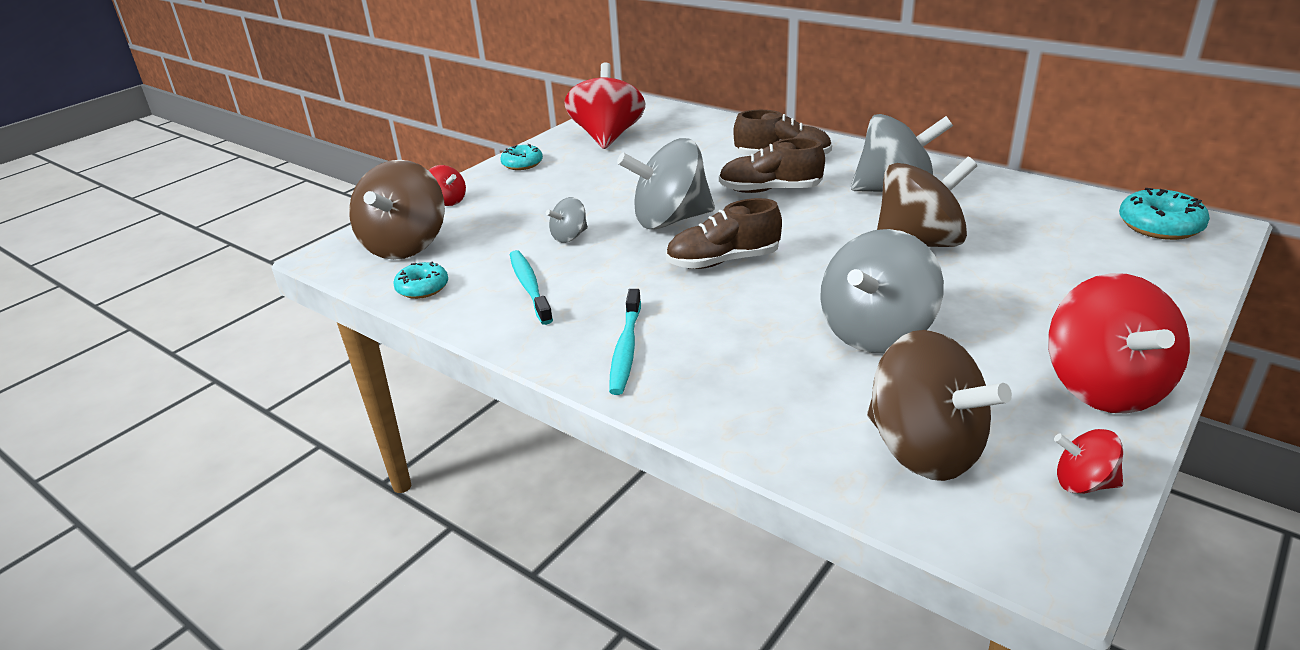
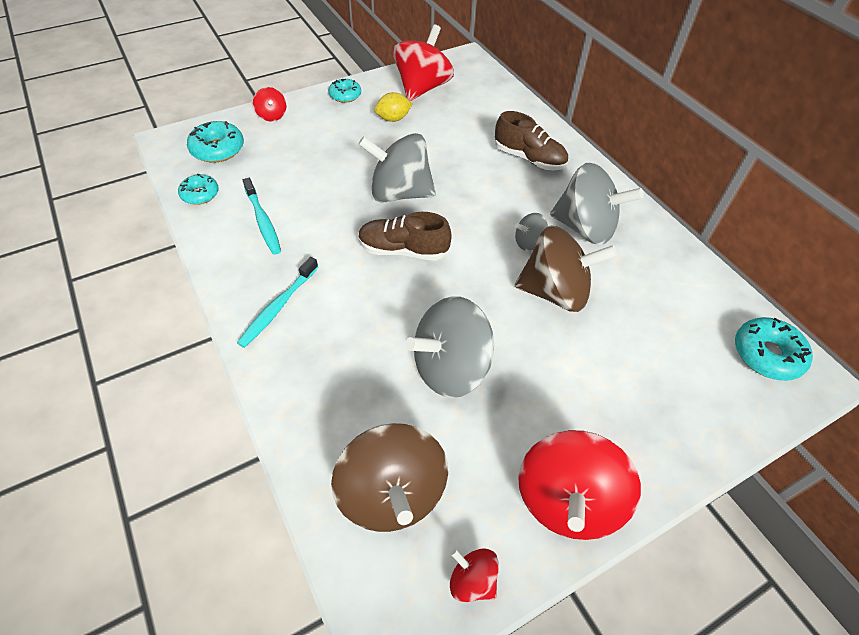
camera: 20 degrees right, 20 degrees up
(405, 245) = (218, 149): brown spinning top -> turquoise donut
(529, 287) = (263, 221): turquoise toothbrush -> turquoise toothbrush turned 150 degrees clockwise
(569, 237) = (322, 183): grey spinning top -> grey spinning top (529, 243)
(600, 167) = (393, 119): none -> yellow lemon
(770, 190) = (493, 190): brown shoe -> none

